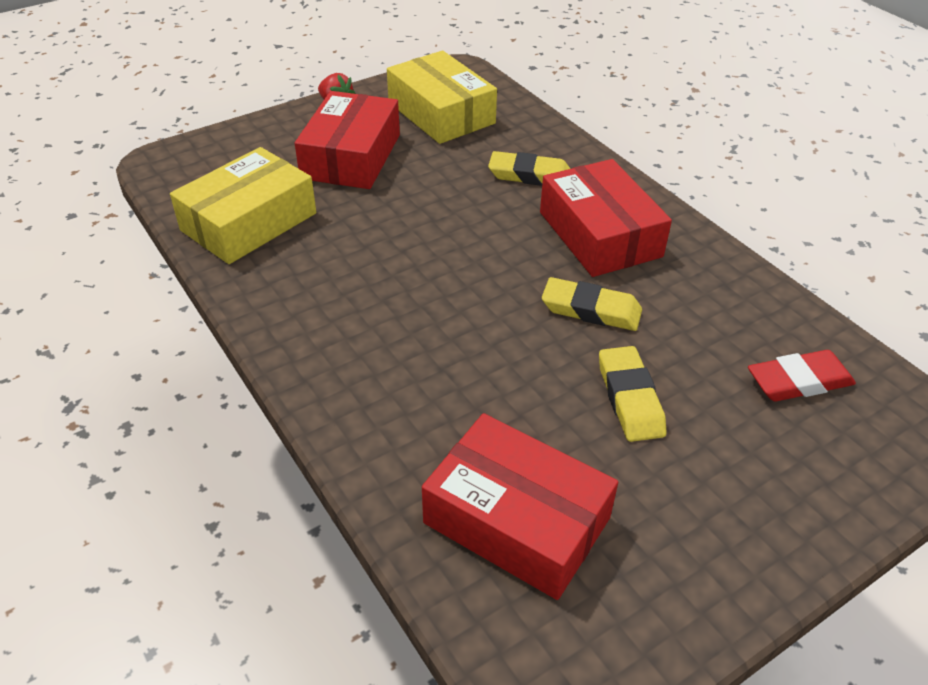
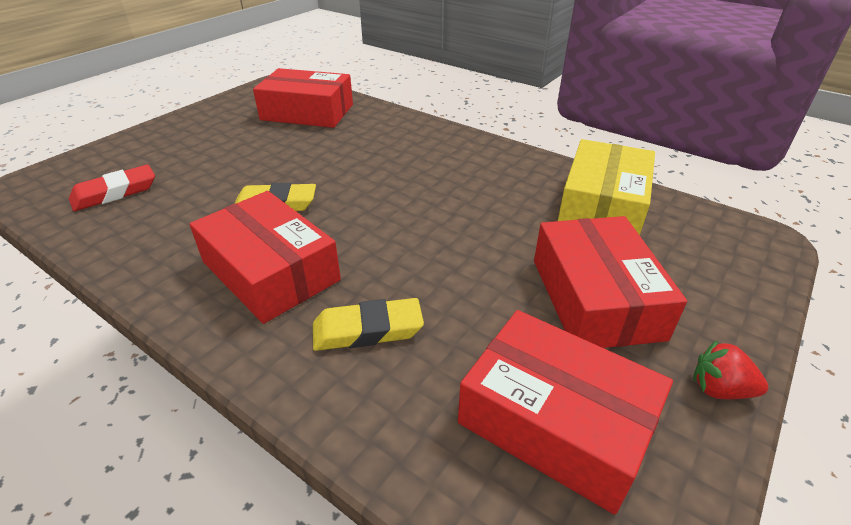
camera: 160 degrees right, 5 degrees down
(441, 113) = (555, 421): yellow box -> red box
(630, 398) = (245, 162): yellow eraser -> none

